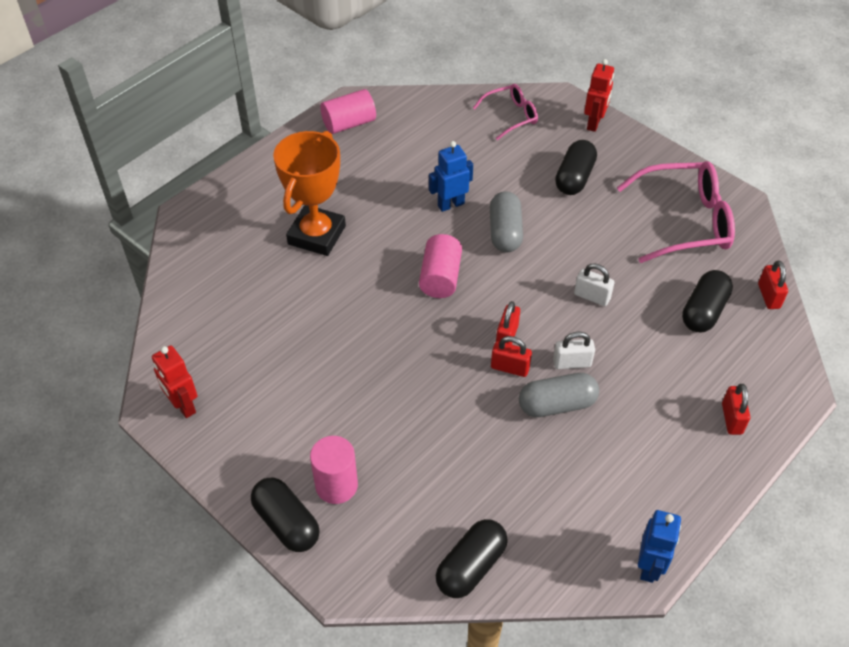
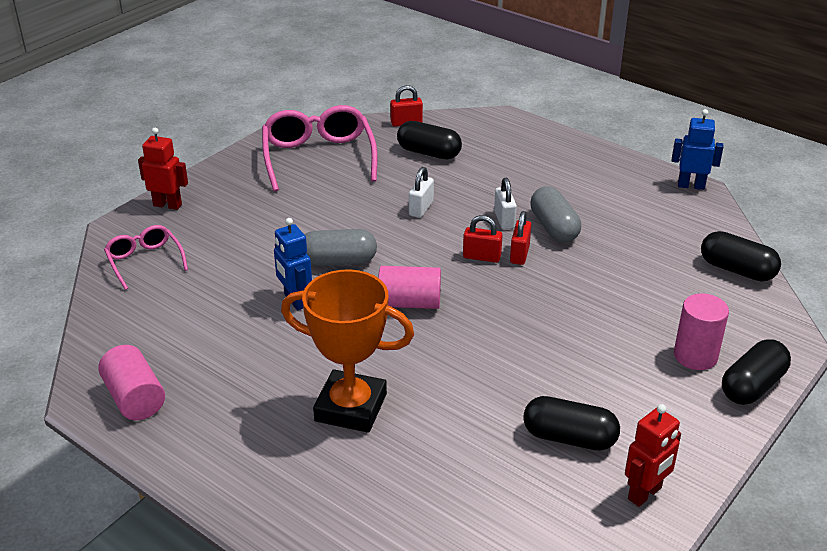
camera: 95 degrees left, 15 degrees down
(574, 178) = (255, 218): black capsule -> black capsule (569, 438)
(731, 419) = (540, 146): red padlock -> none

